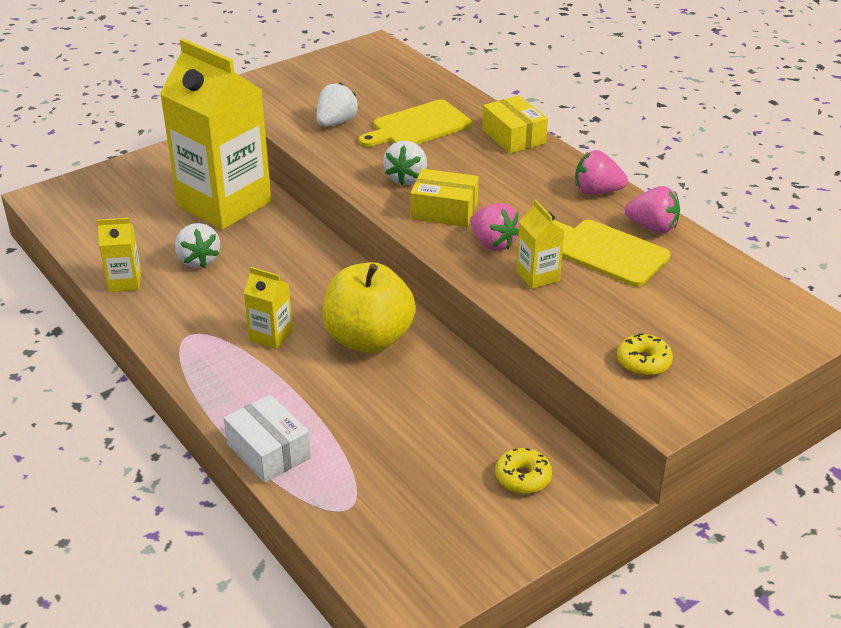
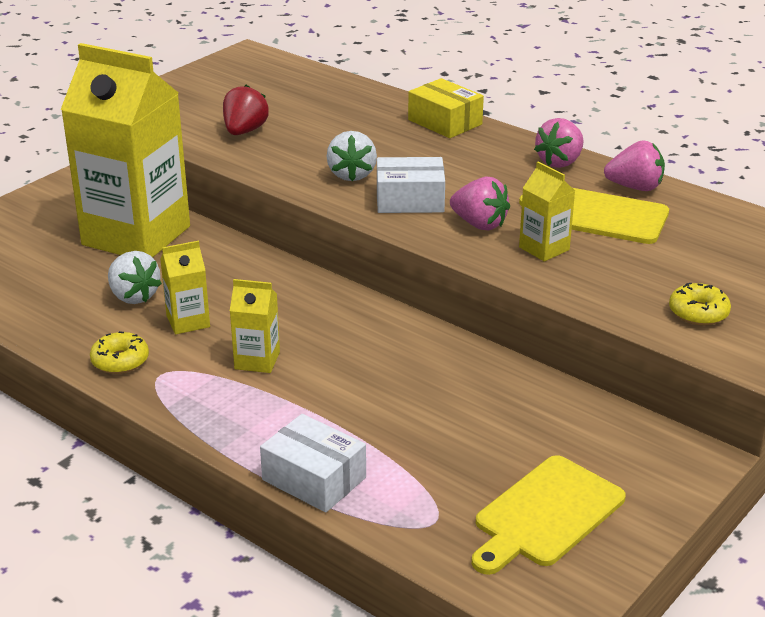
camera: 15 degrees left, 5 degrees down
(125, 282) = (56, 331): yellow carton -> yellow carton (188, 321)
(336, 122) = (244, 131): white strawberry -> red strawberry
(369, 339) = (370, 347): yellow apple -> none
(418, 126) = (337, 124): yellow cutting board -> yellow cutting board (545, 514)
(444, 210) = (410, 200): yellow box -> white box
(523, 477) = (608, 456): yellow donut -> yellow donut (120, 361)
(597, 191) = (560, 162): pink strawberry -> pink strawberry turned 45 degrees counterclockwise

